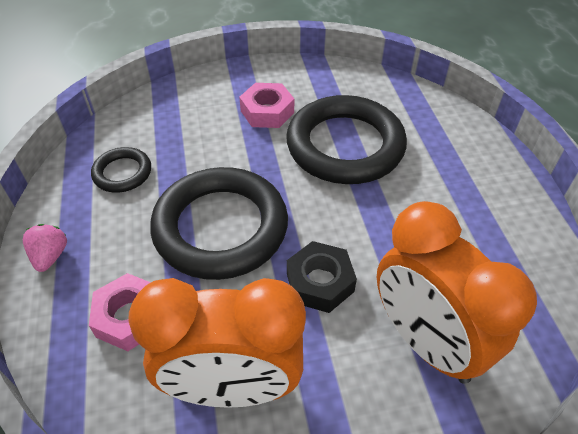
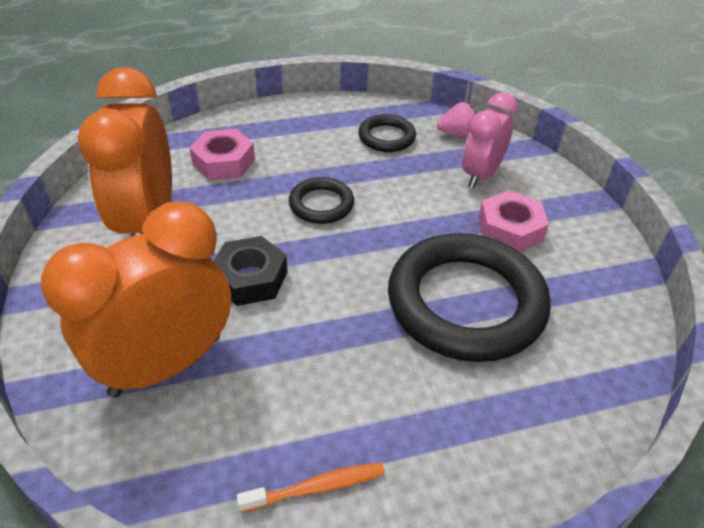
camera: 85 degrees right, 5 degrees down
(50, 256) = (287, 115): pink strawberry -> pink strawberry (457, 134)
(197, 118) = (481, 175): none -> pink clock
(220, 227) = (321, 204): black ring -> black ring, size x0.48
(513, 237) = (316, 487): none -> orange toothbrush

